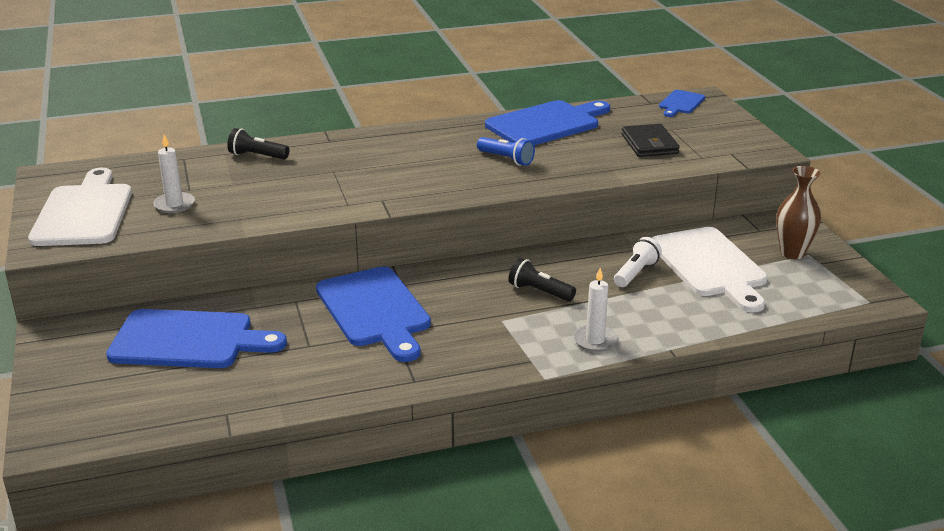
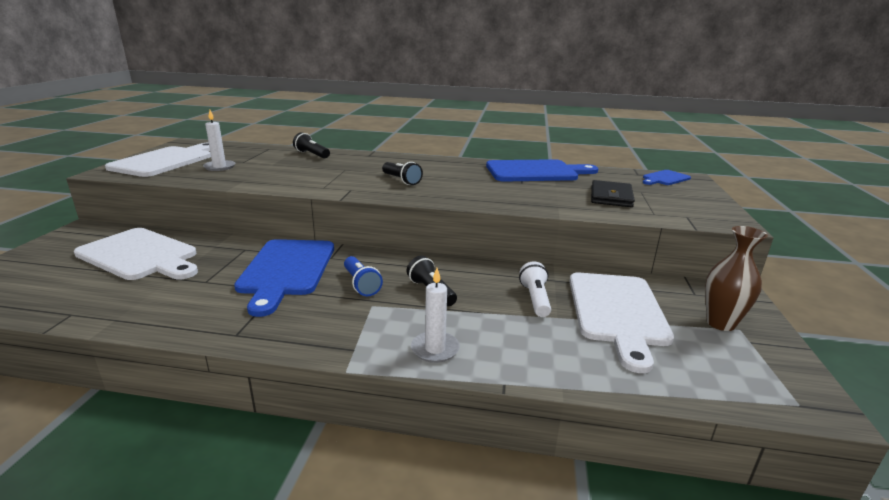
camera: 25 degrees right, 5 degrees down
(188, 340) = (140, 255): blue cutting board -> white cutting board
(419, 172) = (401, 180): none -> black flashlight
(506, 159) = (477, 185): blue flashlight -> blue flashlight (361, 284)
(636, 273) = (535, 299): white flashlight -> white flashlight turned 60 degrees counterclockwise

